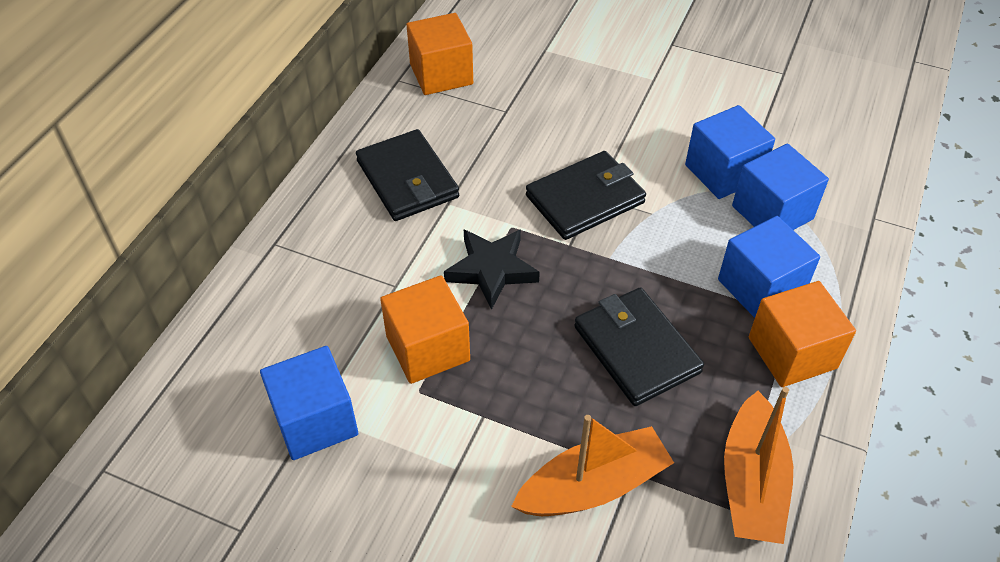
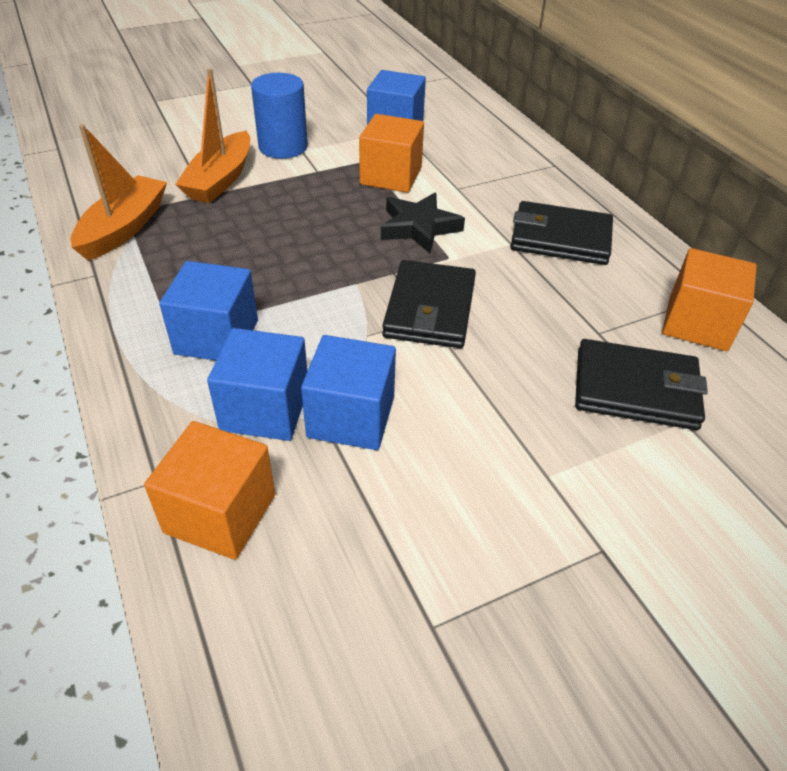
camera: 130 degrees right, 5 degrees down
(469, 491) = (283, 147): none -> blue cylinder
(636, 349) = (268, 245): black wallet -> black wallet (636, 389)
(752, 482) = (124, 228): orange boat -> orange boat turned 60 degrees clockwise
(792, 353) = (151, 308): orange cube -> orange cube (220, 513)

